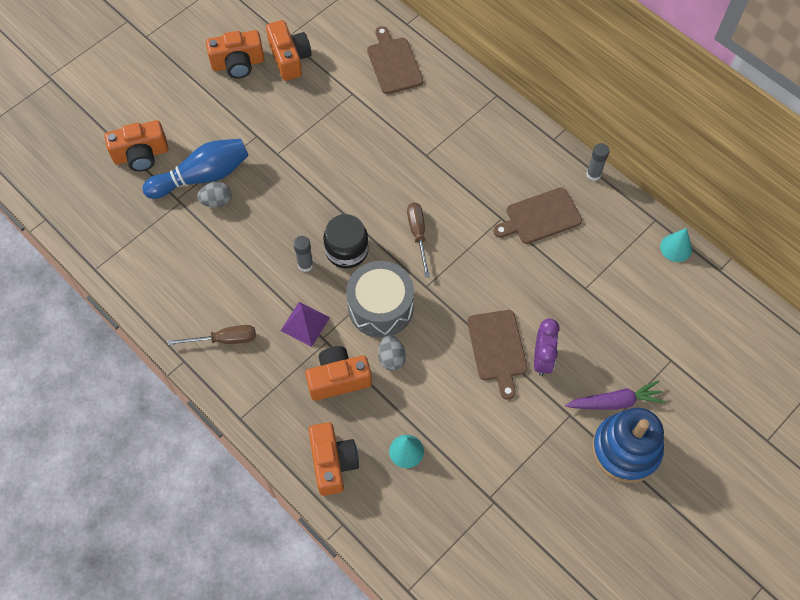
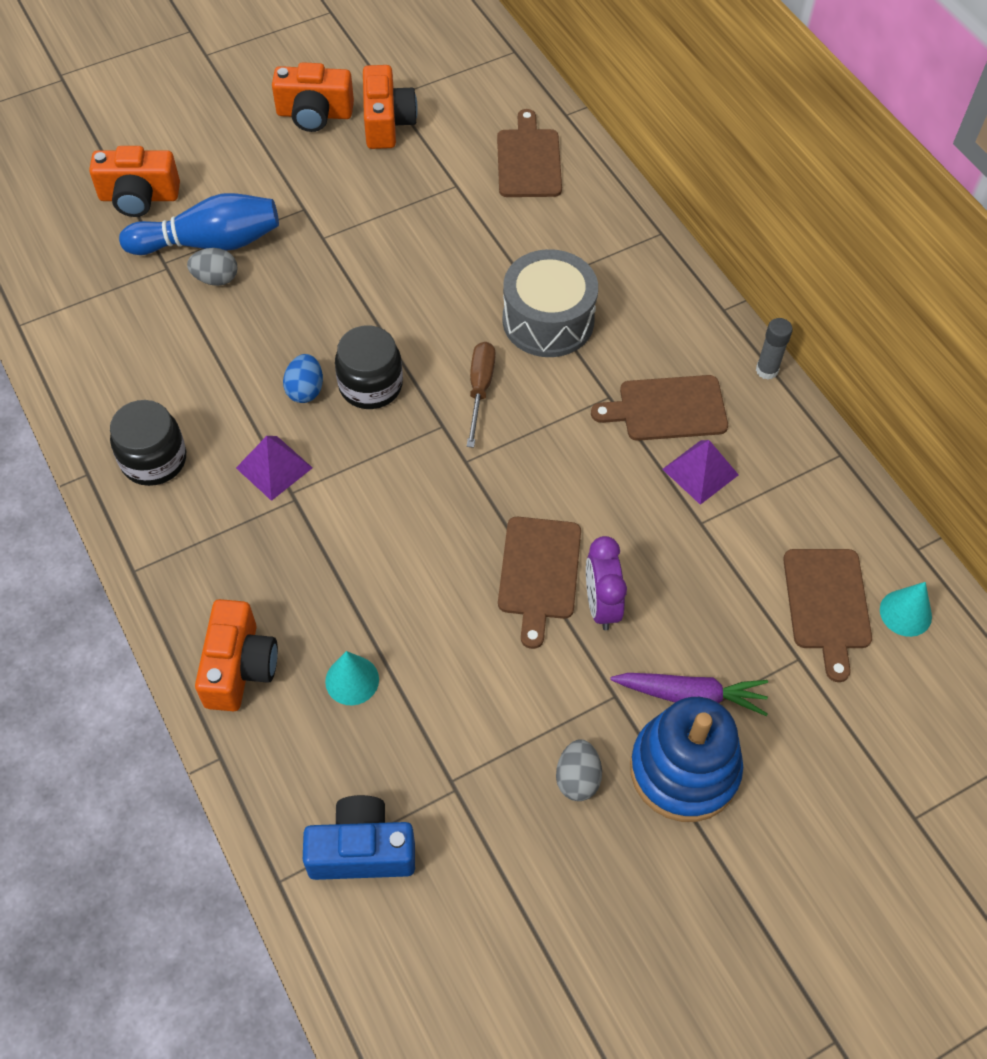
camera: 15 degrees right, 5 degrees down
(224, 339) = (154, 460): brown screwdriver -> black jar
(305, 265) = (305, 390): grey glue stick -> blue egg
(338, 379) = (292, 554): orange camera -> none
(380, 307) = (390, 472): grey drum -> grey drum (548, 320)
(391, 358) = (379, 545): grey egg -> grey egg (577, 778)
(451, 556) = (362, 850): none -> blue camera
(542, 359) = (601, 605): purple clock -> purple clock turned 150 degrees clockwise
(574, 254) = (700, 472): none -> purple pyramid
(676, 248) = (859, 501): turquoise cone -> turquoise cone (905, 613)
(677, 320) = (827, 604): none -> brown cutting board

